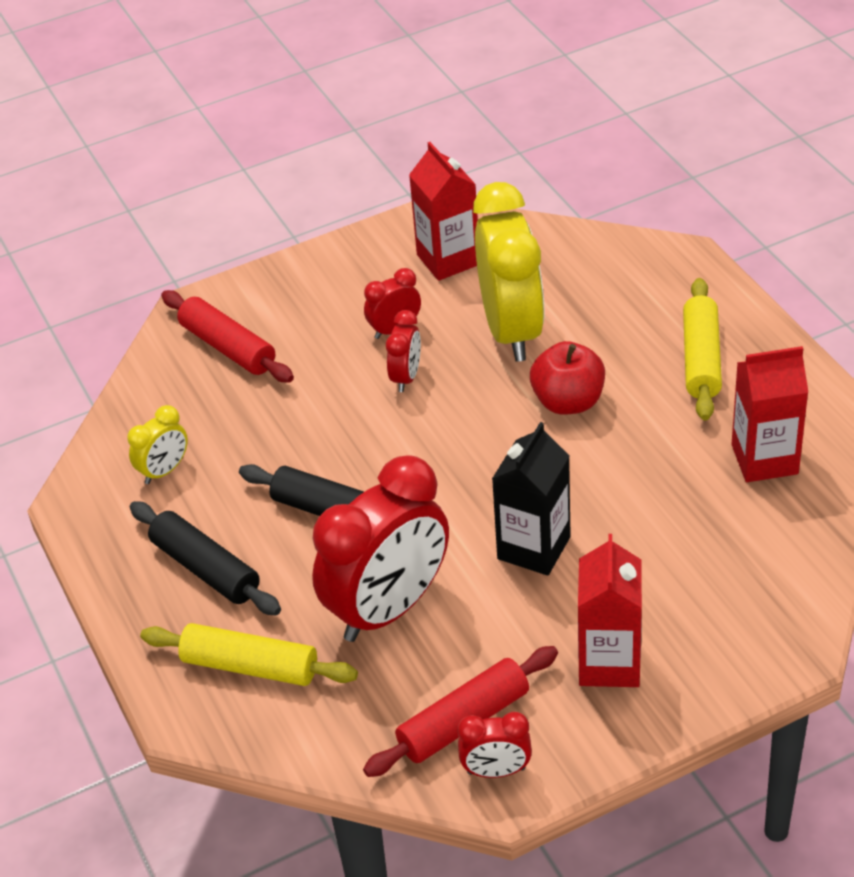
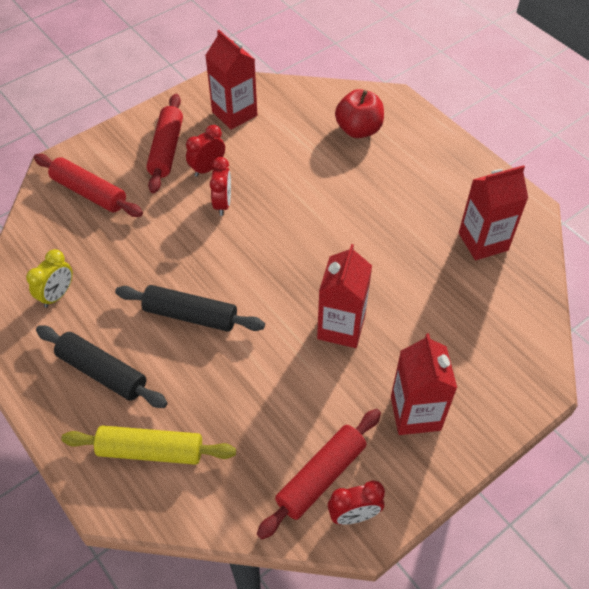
camera: 15 degrees left, 10 degrees up
(343, 300) = (166, 149): none -> red rolling pin
(389, 609) = (246, 389): red clock -> none
(511, 331) = (289, 162): yellow clock -> none
(534, 548) = (341, 327): black carton -> red carton
(568, 402) = (340, 212): red apple -> red apple (358, 130)
(701, 359) = (422, 171): yellow rolling pin -> none

